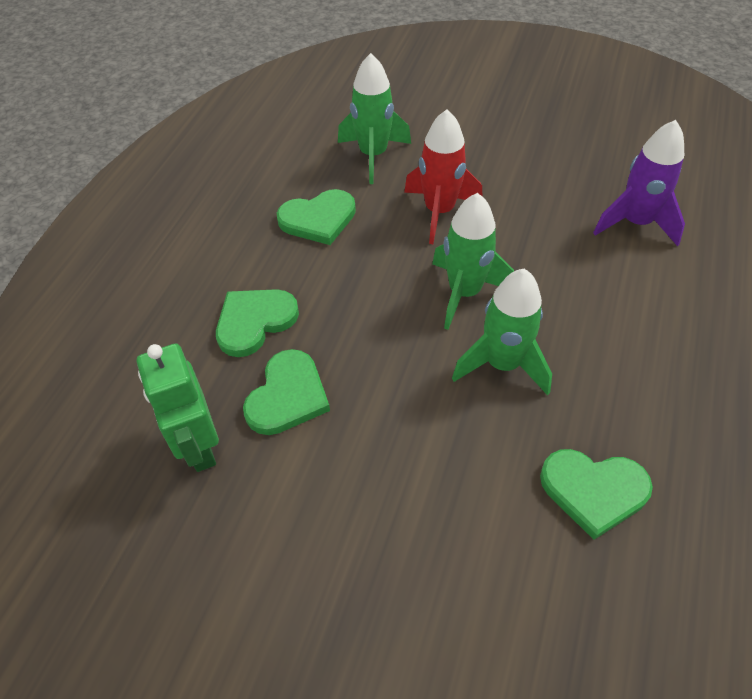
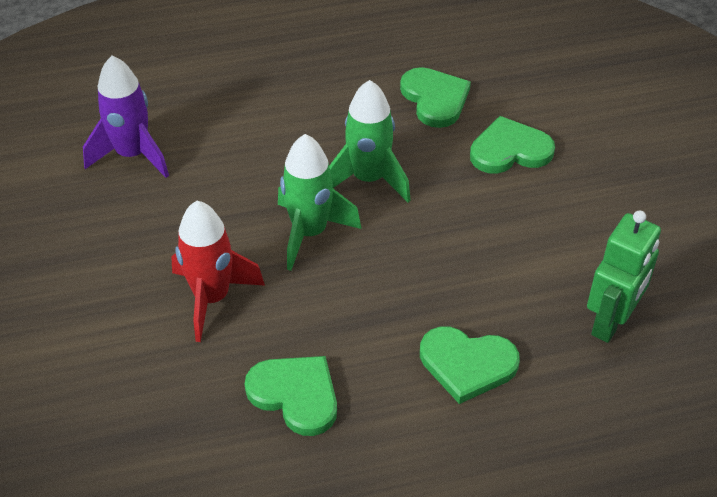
camera: 125 degrees left, 5 degrees down
(287, 396) = (516, 293): green heart -> green heart (510, 150)
(373, 155) = (152, 403): green rocket -> none

